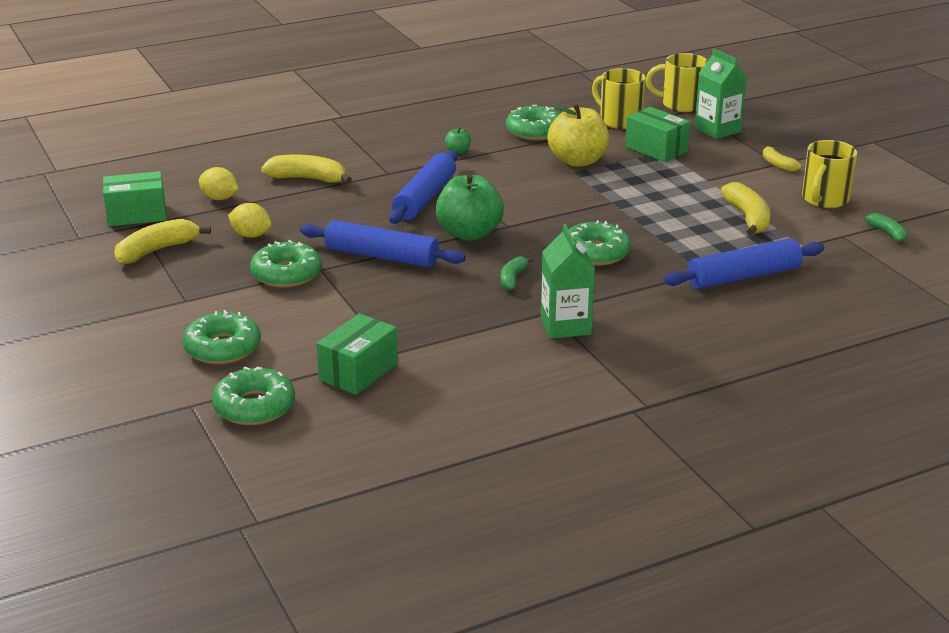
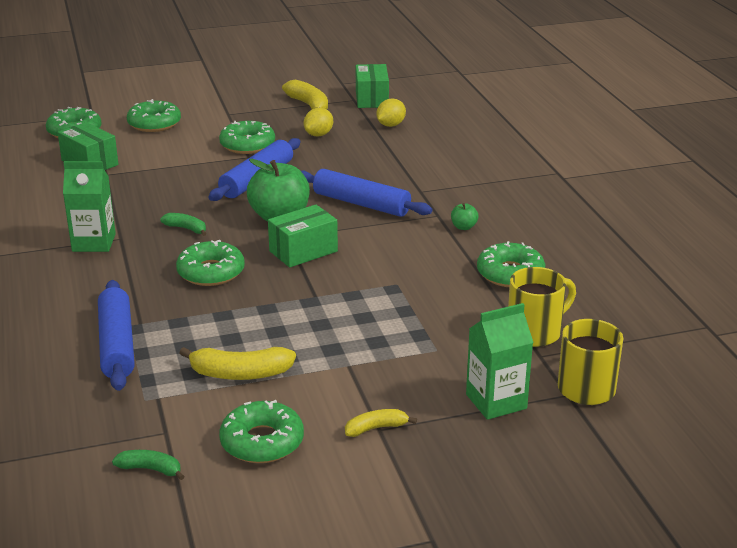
camera: 100 degrees right, 0 degrees up
(308, 179) = (418, 158): yellow banana -> none
(578, 161) = (423, 289): yellow apple -> none
(656, 149) = (444, 344): green box -> green box (303, 251)
(824, 200) = (262, 442): yellow mug -> green donut
(888, 234) = (151, 469): green banana -> green banana turned 150 degrees counterclockwise

